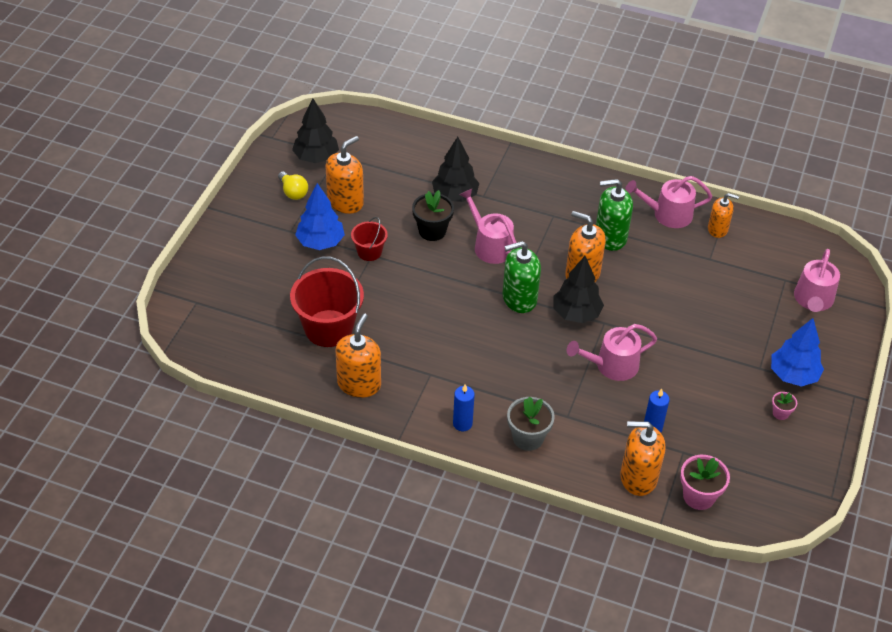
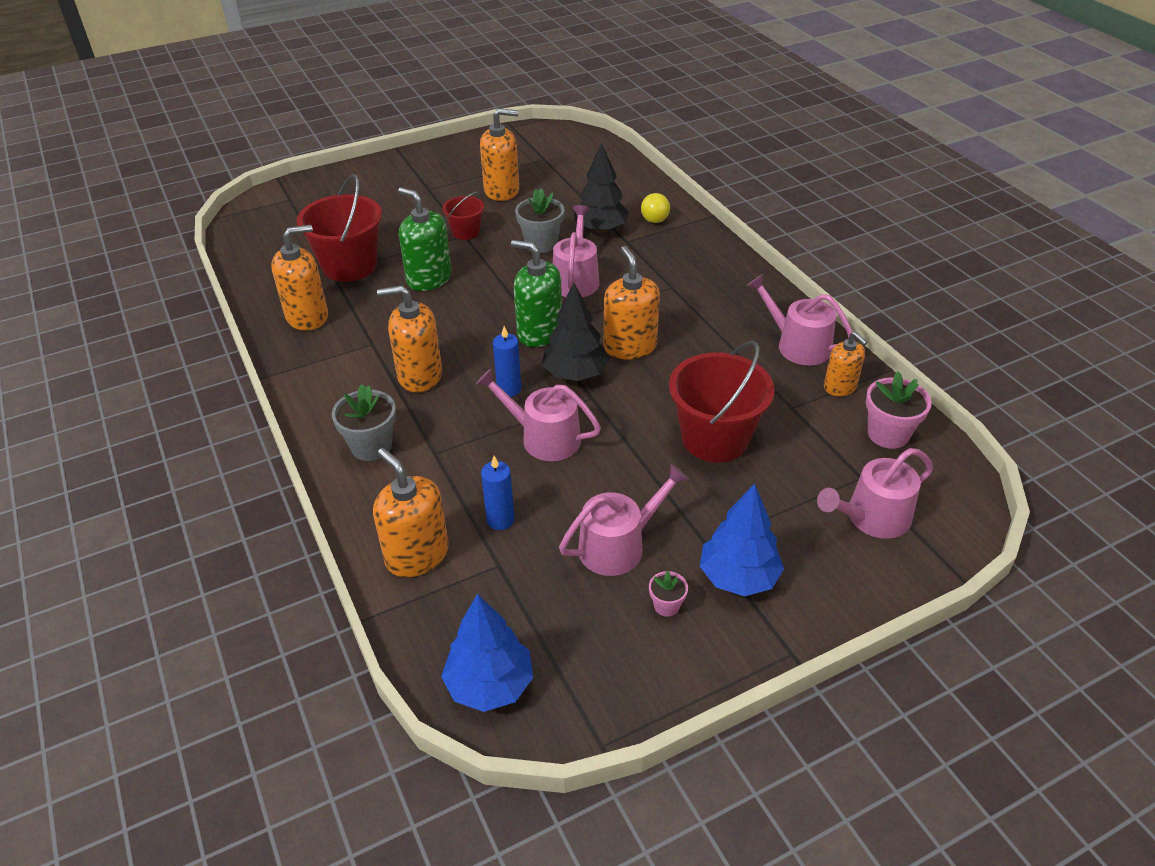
camera: 45 degrees right, 5 degrees down
(293, 192) = (471, 166): yellow light bulb -> yellow light bulb (655, 217)
(316, 157) = (525, 153): black tree -> none
(320, 242) = (439, 207): blue tree -> blue tree (490, 684)
(432, 231) = (541, 244): black flower pot -> grey flower pot
(462, 424) = (336, 397): blue candle -> blue candle (509, 389)
(490, 375) = (419, 375): none -> orange soap dispenser
(610, 237) = (705, 332): green soap dispenser -> green soap dispenser (429, 279)
(695, 304) = (715, 438): none -> red bucket
(699, 496) = (450, 620): pink flower pot -> pink flower pot (888, 434)
(723, 399) = (618, 545): none -> pink watering can

